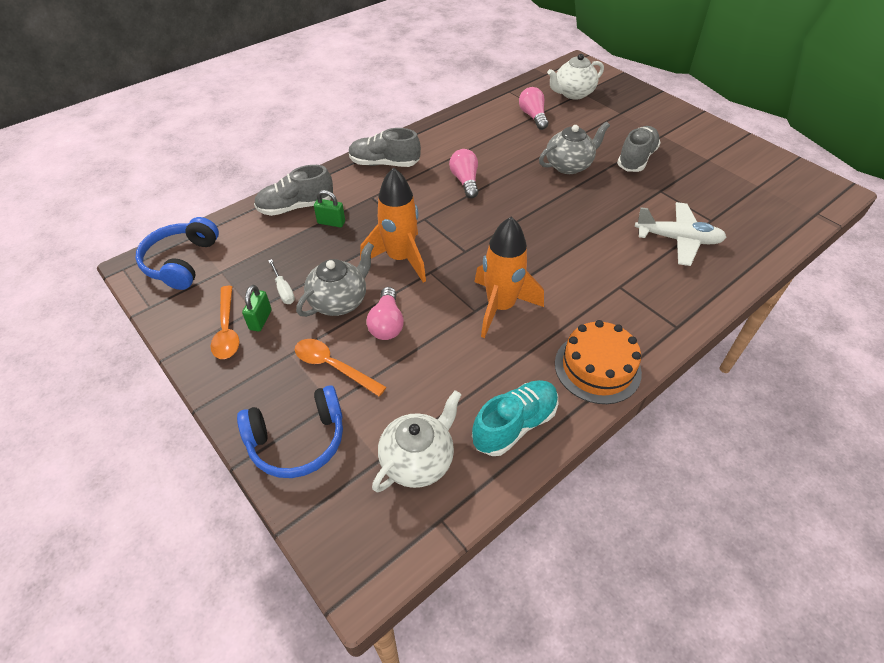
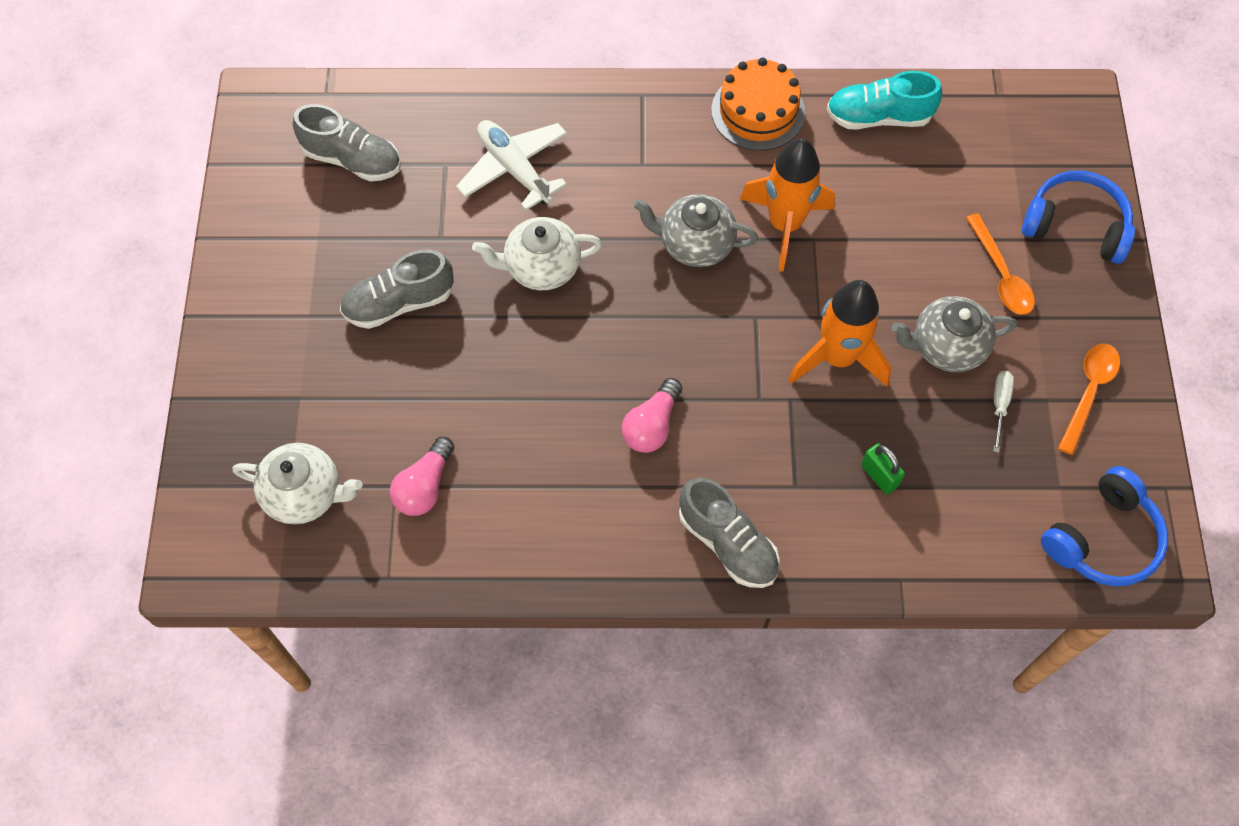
camera: 140 degrees left, 15 degrees up
(260, 320) = (1046, 381): green padlock -> none
(296, 207) = (907, 540): grey shoe -> grey shoe (352, 159)
(387, 323) = (915, 285): pink light bulb -> none
(418, 460) = (982, 144): white teapot -> white teapot (541, 267)
(569, 165) = (494, 354): grey teapot -> grey teapot (694, 244)

